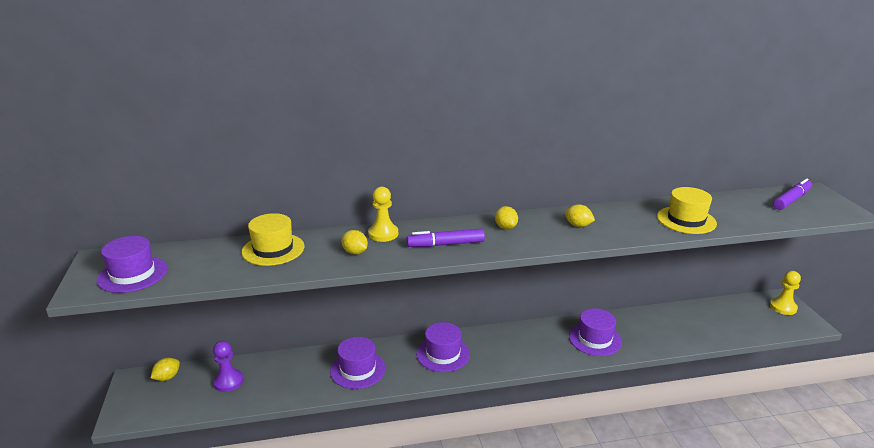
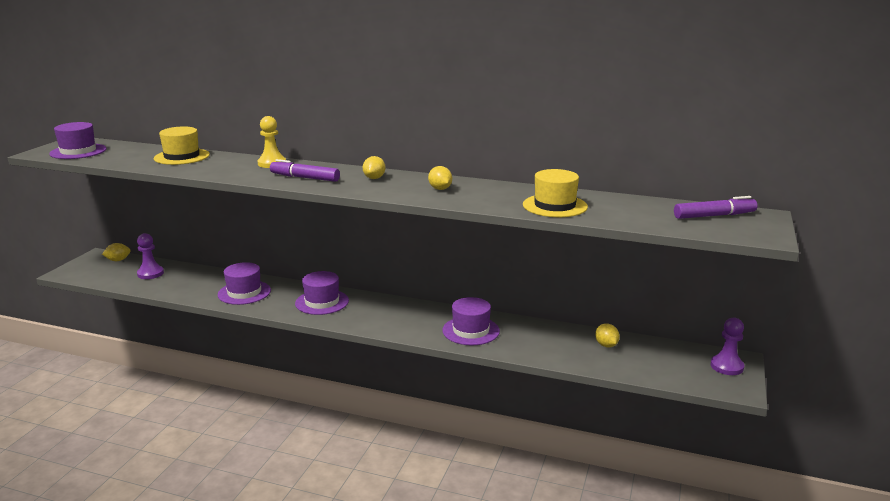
camera: 30 degrees right, 5 degrees down
(355, 252) = (231, 169): yellow lemon -> yellow lemon (606, 345)
(783, 307) = (727, 366): yellow pawn -> purple pawn

